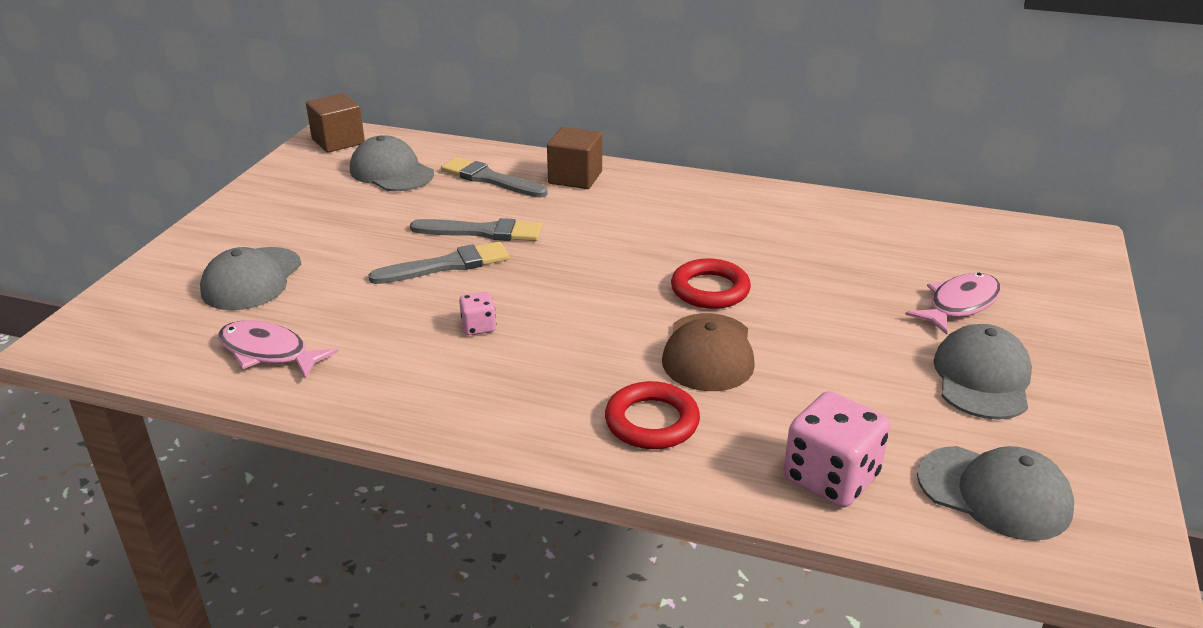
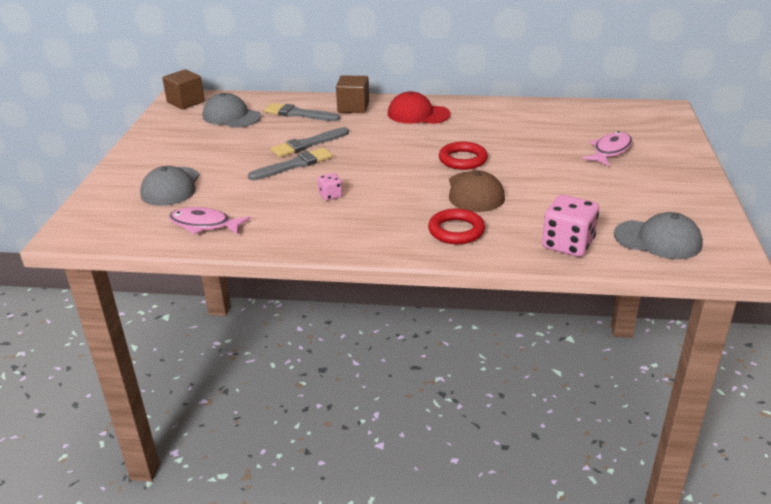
camera: 10 degrees left, 0 degrees up
(482, 232) = (308, 144): grey brush -> grey brush turned 150 degrees clockwise
(669, 200) = (418, 114): none -> red cap
(982, 378) = (634, 186): grey cap -> none

